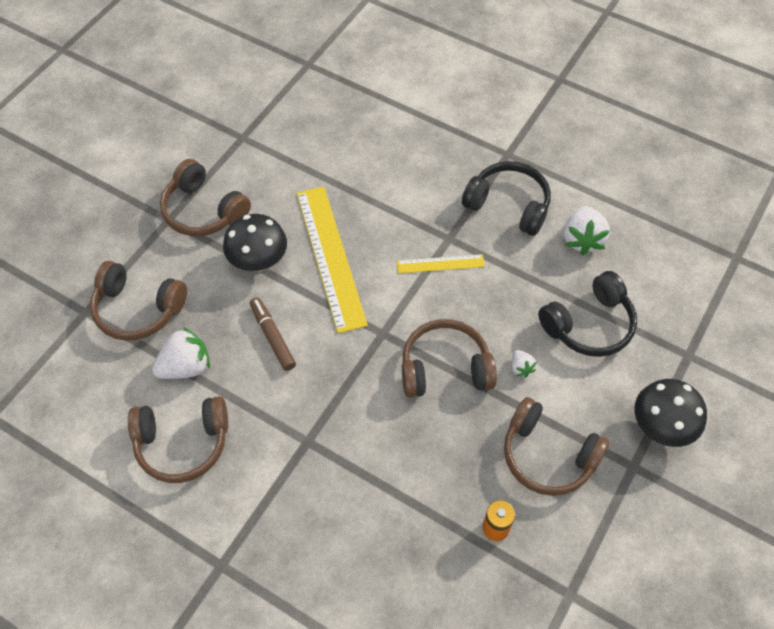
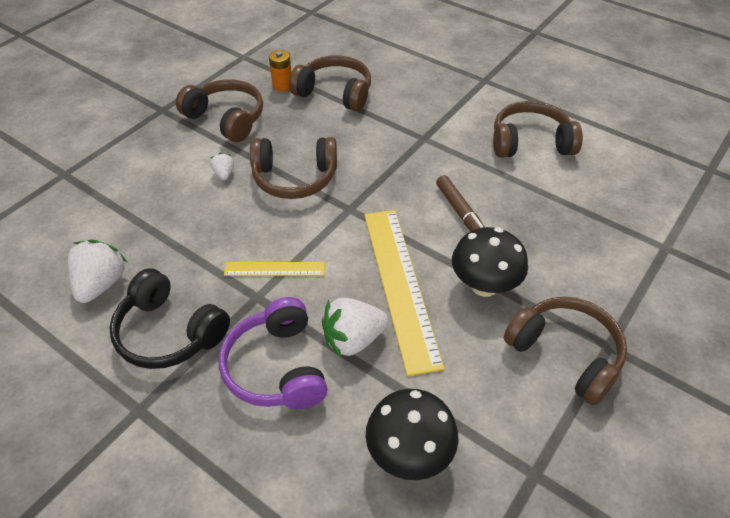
camera: 175 degrees left, 10 degrees down
(138, 309) = (609, 245): brown headphones -> brown headphones (335, 93)
(186, 367) = (542, 194): white strawberry -> white strawberry (353, 339)
(420, 186) = (276, 367): none -> purple headphones
(589, 325) = (142, 202): black headphones -> none
(661, 427) = (124, 129): black mushroom -> black mushroom (409, 453)

